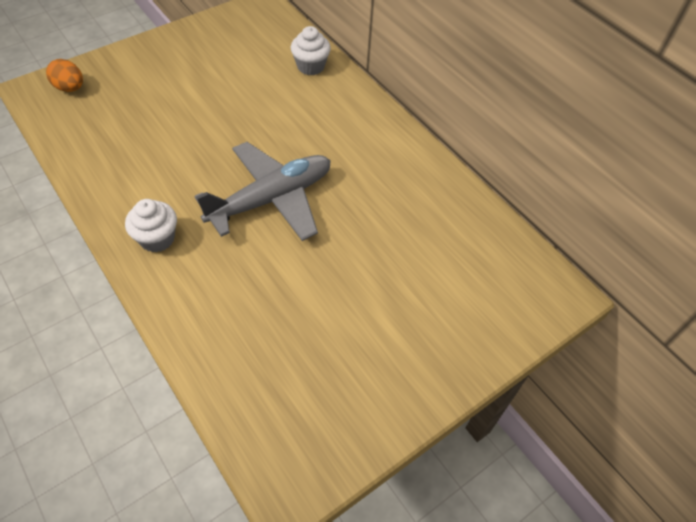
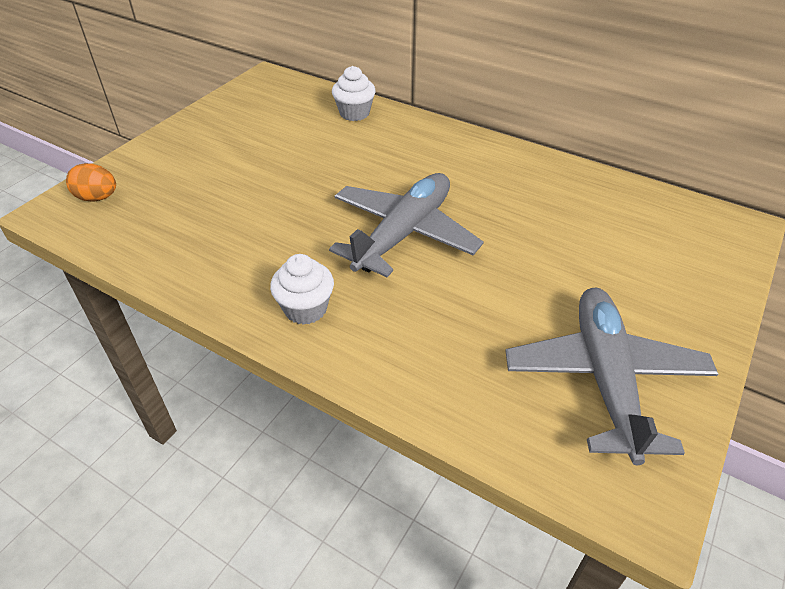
camera: 20 degrees left, 10 degrees down
(334, 382) = (604, 378): none -> grey plane

